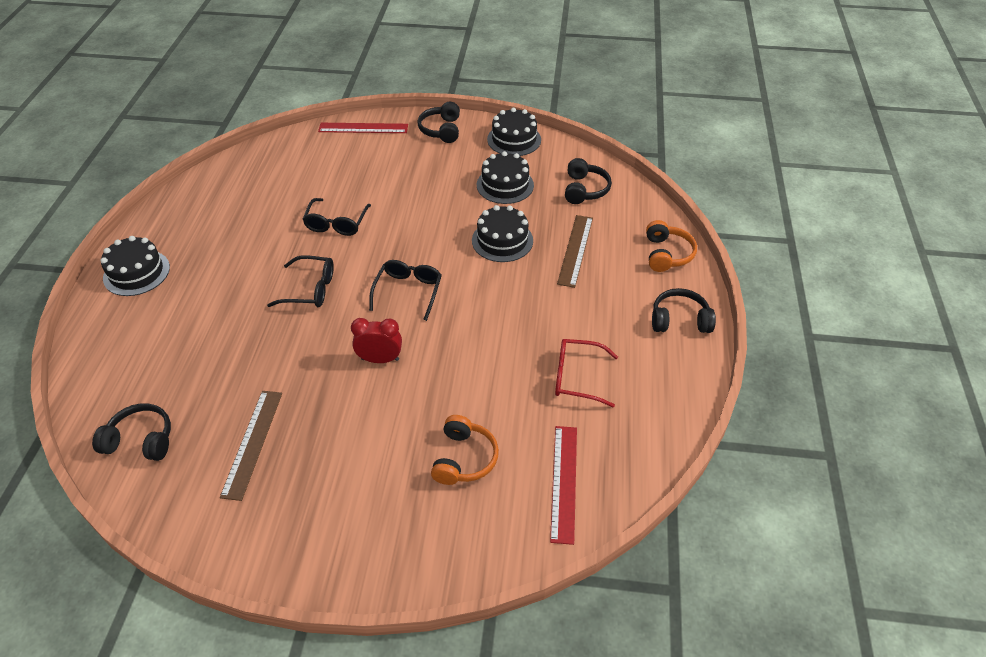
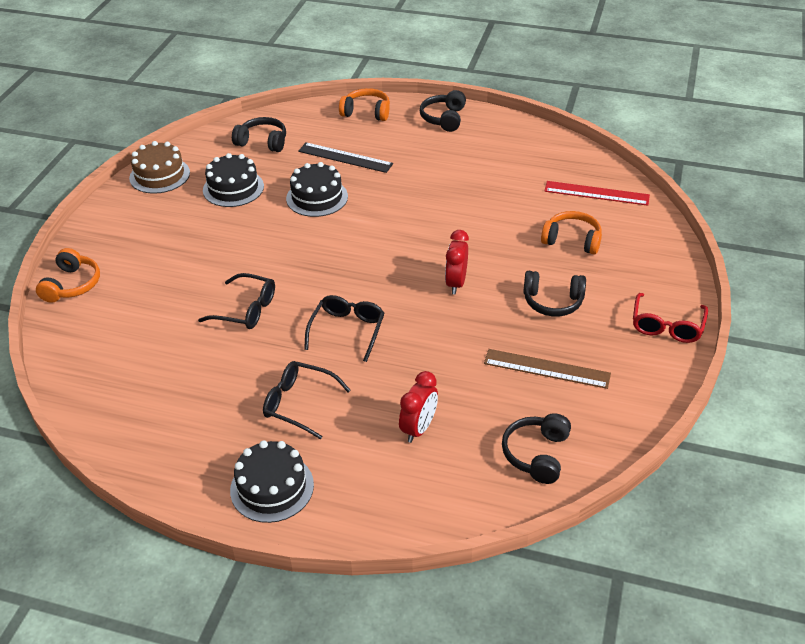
camera: 80 degrees left, 5 degrees down
(185, 352) = (418, 428): none -> red clock
(363, 128) = (72, 285): red ruler -> orange headphones
(408, 291) = (370, 261): black glasses -> black glasses (299, 403)
(441, 130) = (113, 224): black headphones -> black headphones (552, 302)
(514, 139) = (159, 175): black cake -> brown cake
(575, 250) = (345, 157): brown ruler -> black ruler
(577, 377) = (495, 175): red glasses -> red glasses (667, 326)

